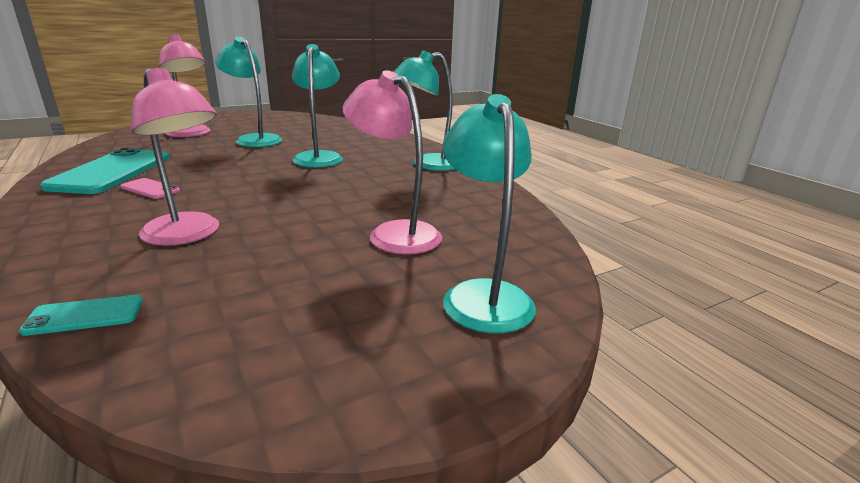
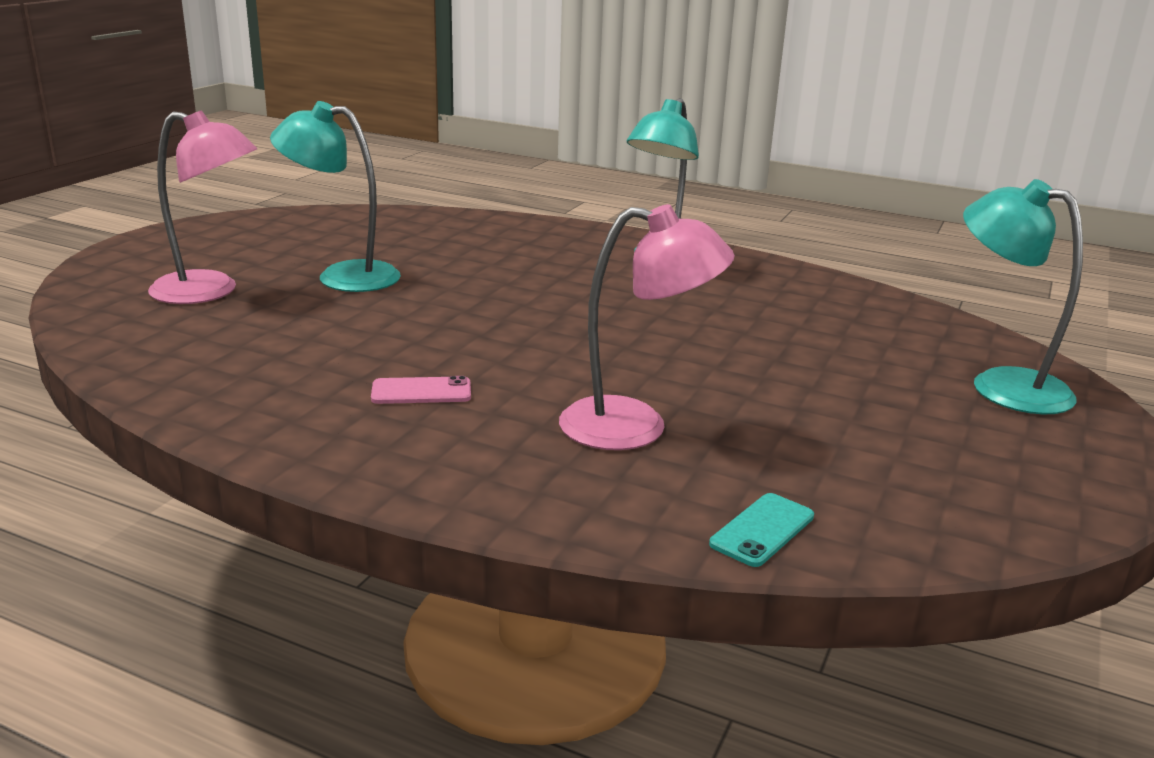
camera: 35 degrees left, 0 degrees up
(112, 172) = (284, 386): turquoise phone -> none
(319, 157) = (511, 282): turquoise lamp -> none
(394, 233) = (819, 354): pink lamp -> none

